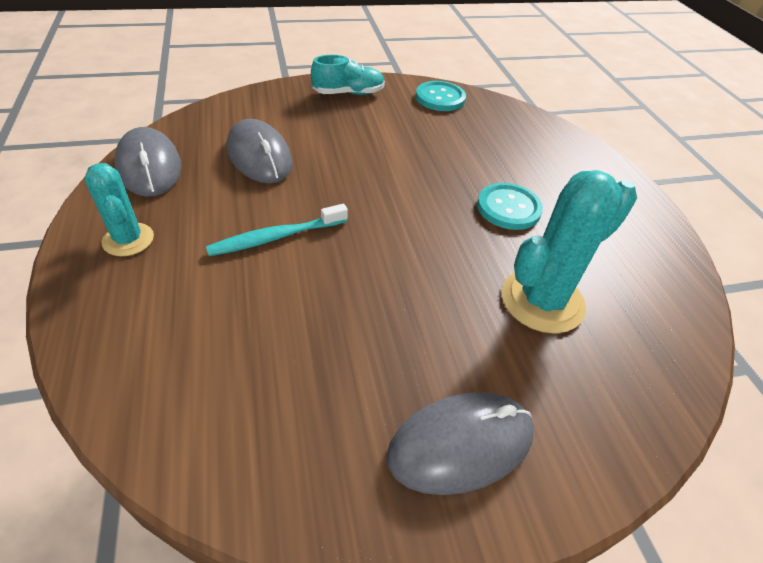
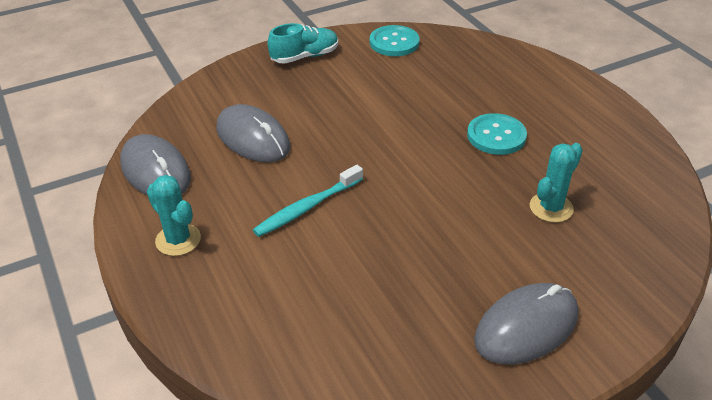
camera: 10 degrees left, 5 degrees down
(542, 300) = (551, 208): turquoise cactus -> turquoise cactus, size x0.60

